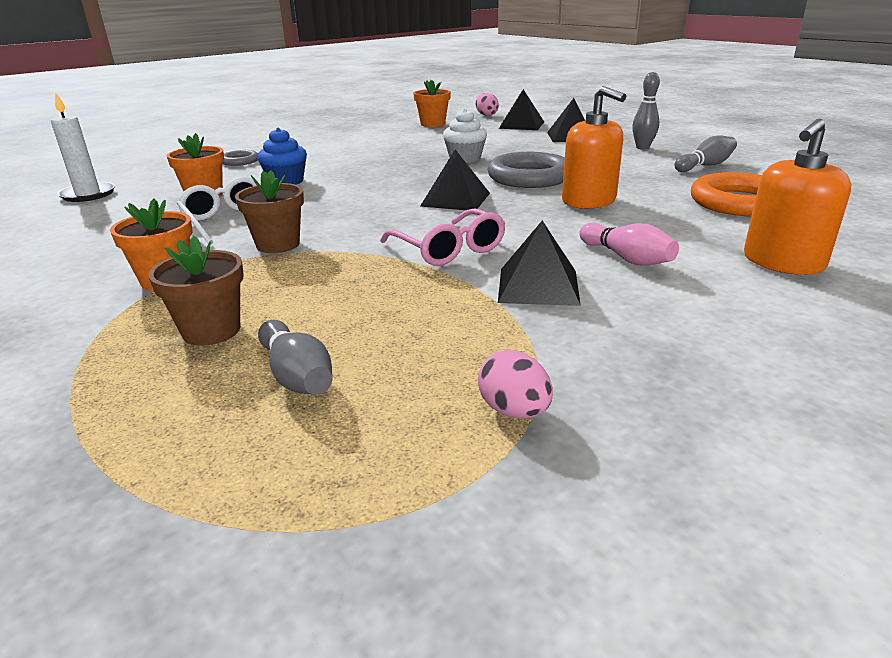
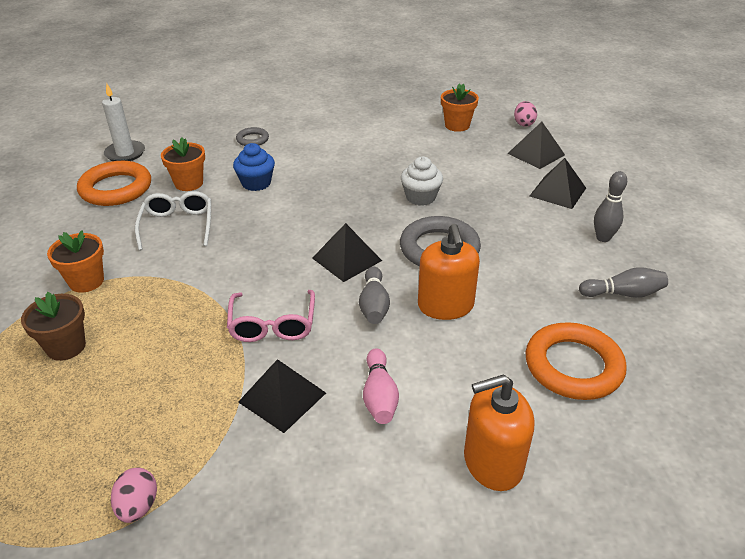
camera: 30 degrees right, 10 degrees up
(110, 216) = (116, 188): none -> orange ring
(278, 244) = (177, 268): brown flower pot -> none
(297, 376) = (69, 412): grey bowling pin -> grey bowling pin (374, 305)

